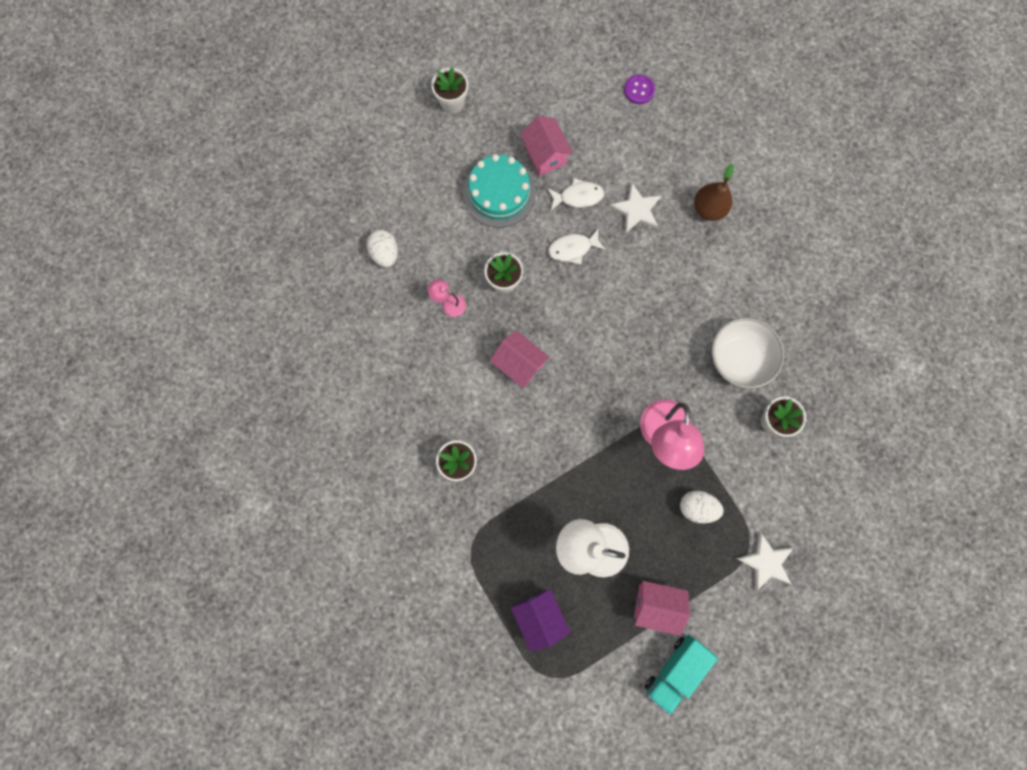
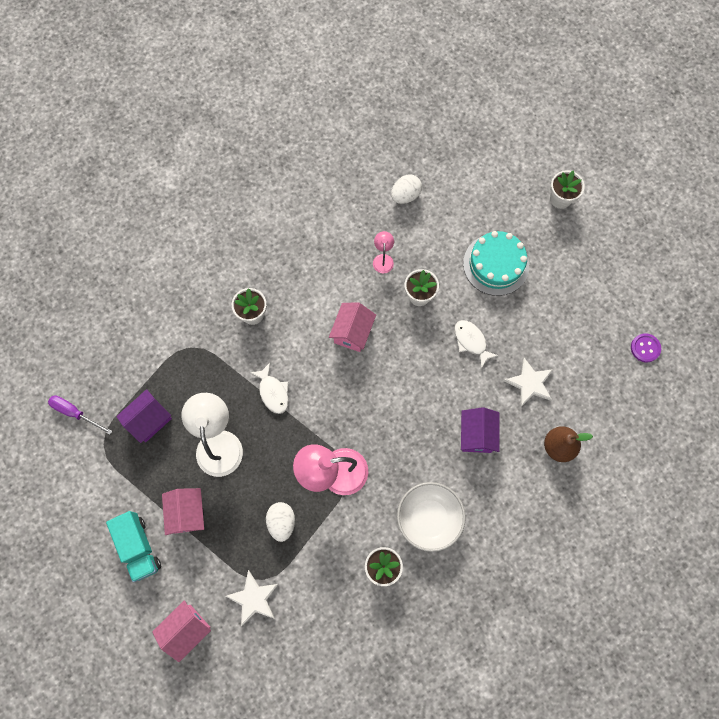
camera: 70 degrees right, 5 degrees down
(501, 699) = (75, 413): none -> purple screwdriver
(545, 155) = (546, 289): pink house -> pink house (186, 629)
(578, 197) = (520, 330): white fish -> white fish (273, 392)
(671, 281) = (476, 435): none -> purple house
(675, 670) = (138, 547): turquoise truck -> turquoise truck turned 135 degrees counterclockwise

